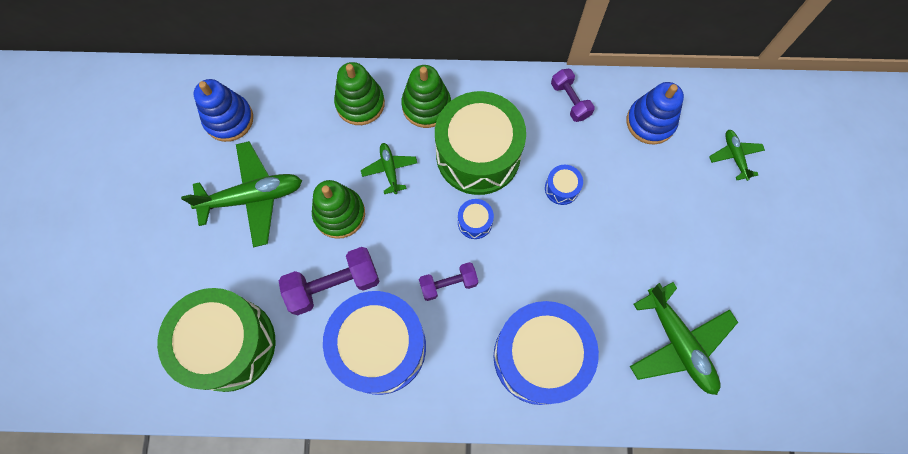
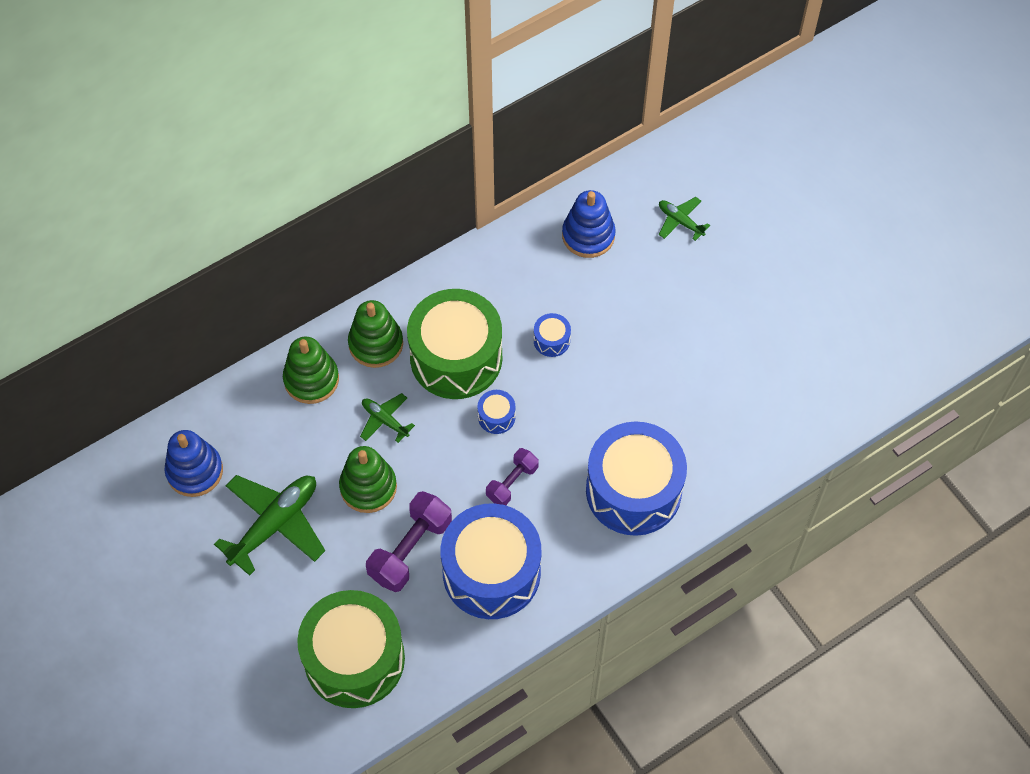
camera: 35 degrees left, 10 degrees down
(570, 100) = (504, 259): purple dumbbell -> none
(678, 343) = (739, 405): green plane -> none

